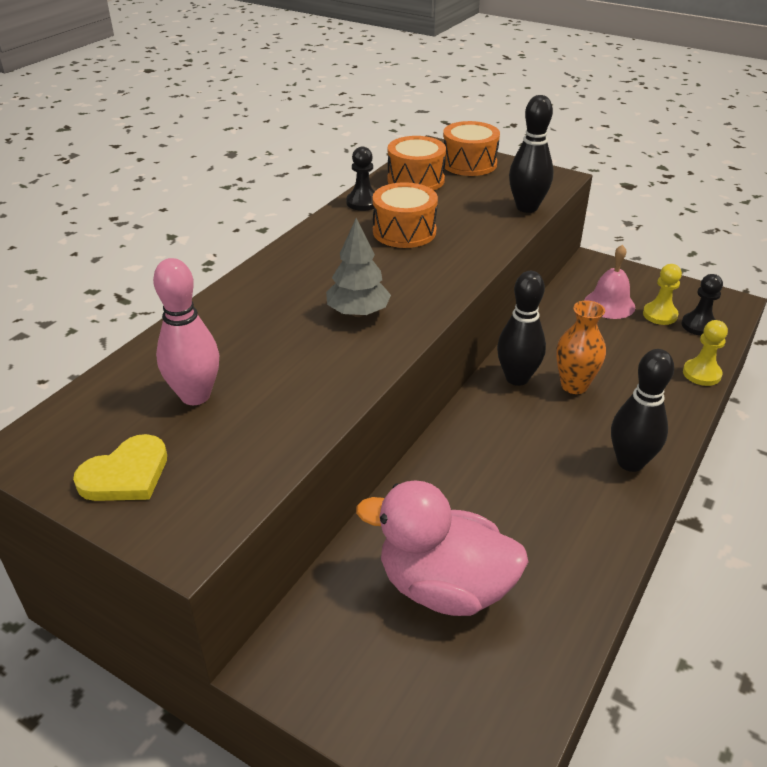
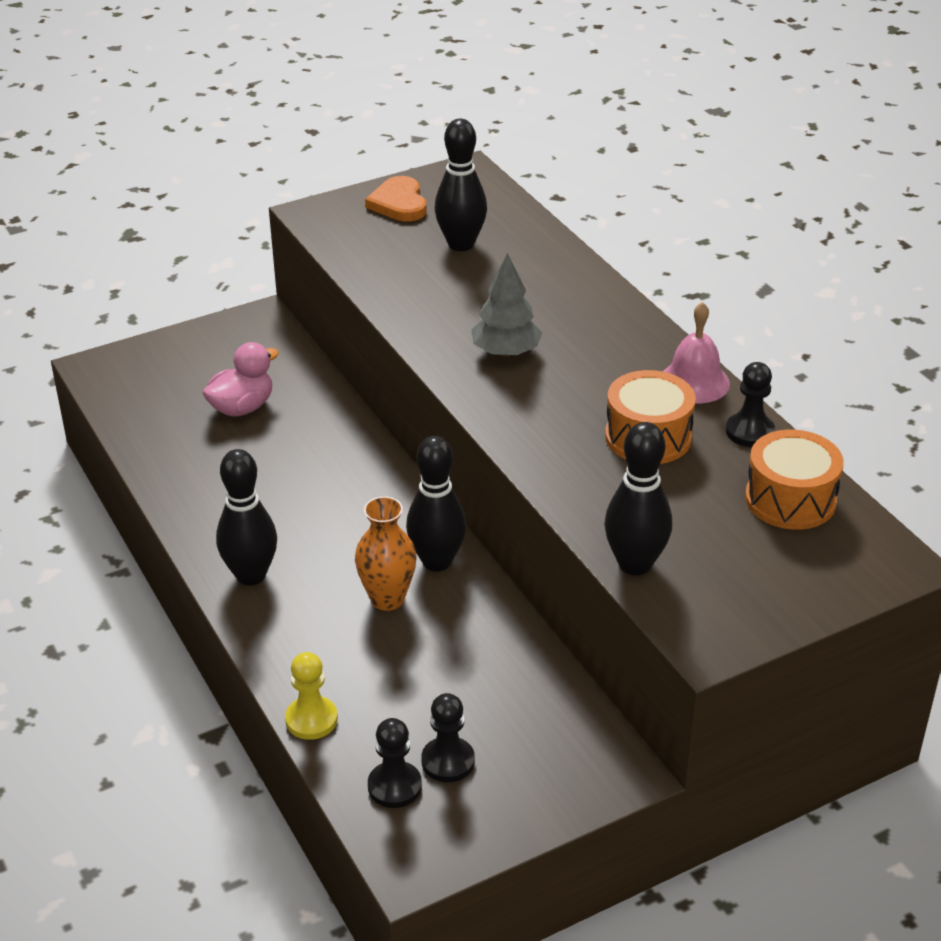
camera: 120 degrees right, 0 degrees up
(126, 474) = (399, 203): yellow heart -> orange heart
(195, 396) = (461, 244): pink bowling pin -> black bowling pin
(444, 587) = (242, 407): pink duck -> pink duck, size x0.62
(469, 163) = (815, 573): orange drum -> none
(609, 304) = (510, 724): pink bell -> pink bell (694, 382)
(660, 315) = (448, 761): yellow pawn -> black pawn

